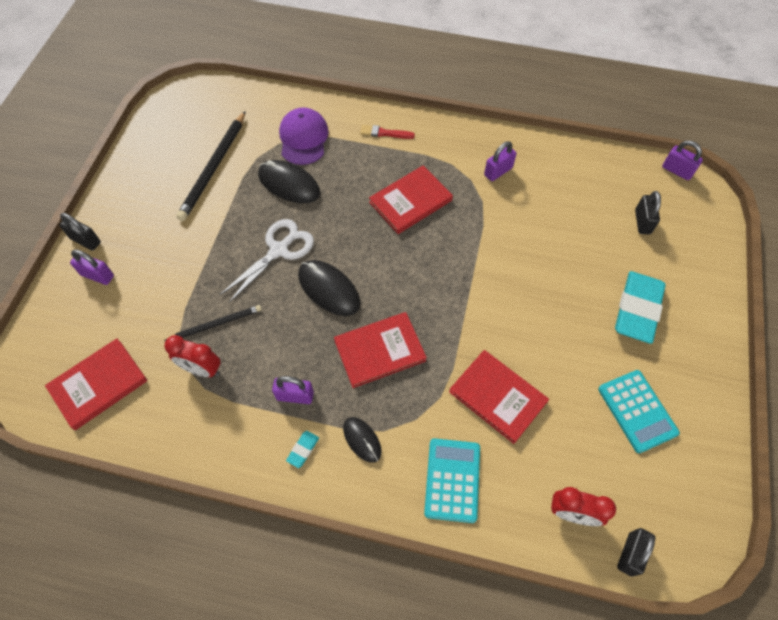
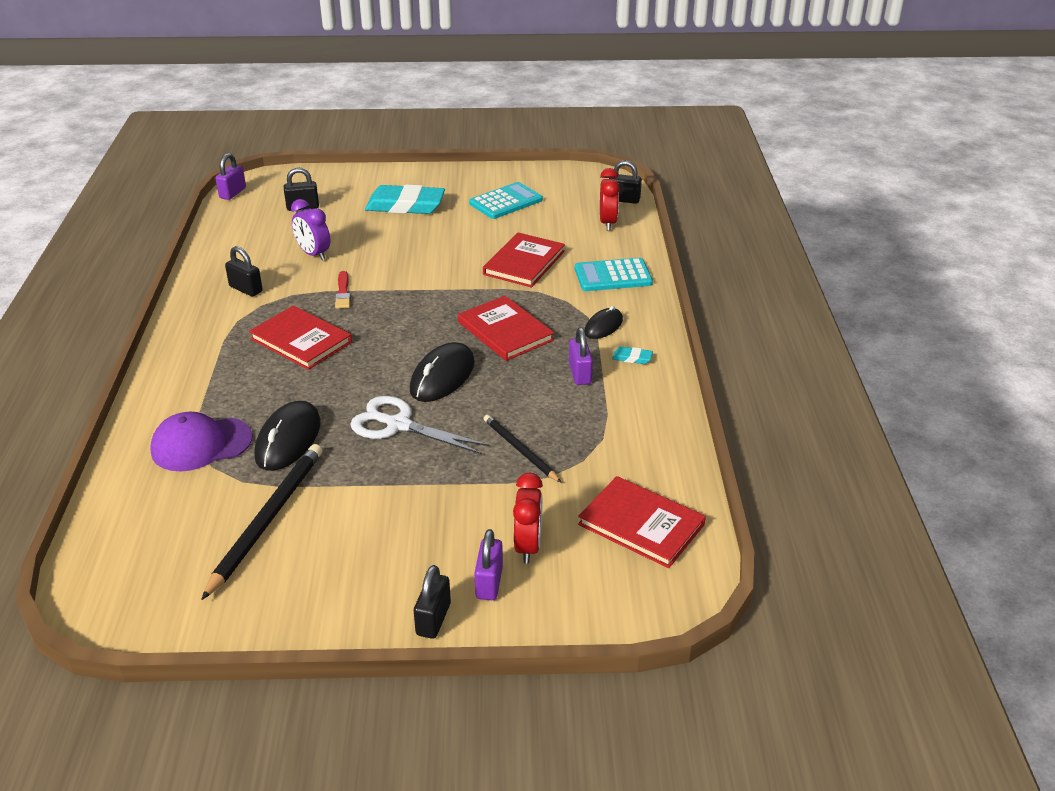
camera: 105 degrees left, 25 degrees down
(202, 369) = (581, 446): red clock -> red clock (528, 546)
(214, 168) = (267, 519): black pencil -> black pencil turned 75 degrees counterclockwise
(384, 133) = (187, 377): red brush -> red brush (343, 292)
(498, 171) = (246, 289): purple padlock -> black padlock
(548, 222) = (313, 254): none -> purple clock

